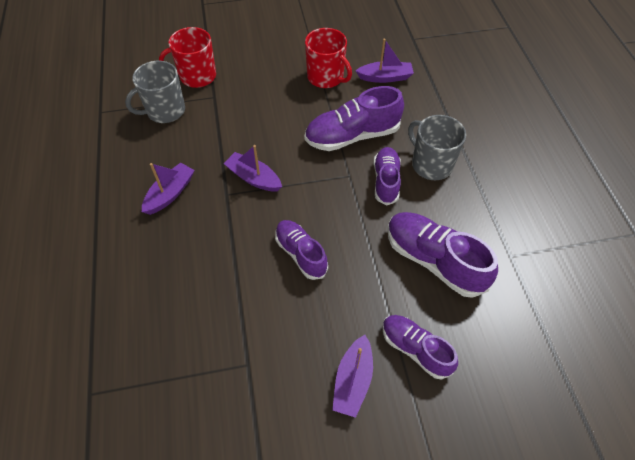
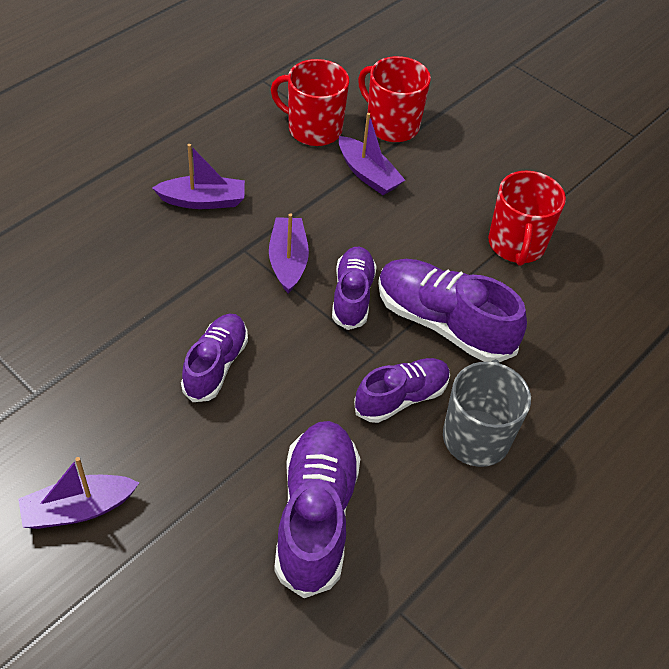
camera: 50 degrees right, 5 degrees down
(165, 111) = (313, 129): grey mug -> red mug
(385, 77) = (583, 307): purple boat -> purple boat (368, 174)
(415, 349) = (165, 557): purple shoe -> purple shoe (352, 296)

